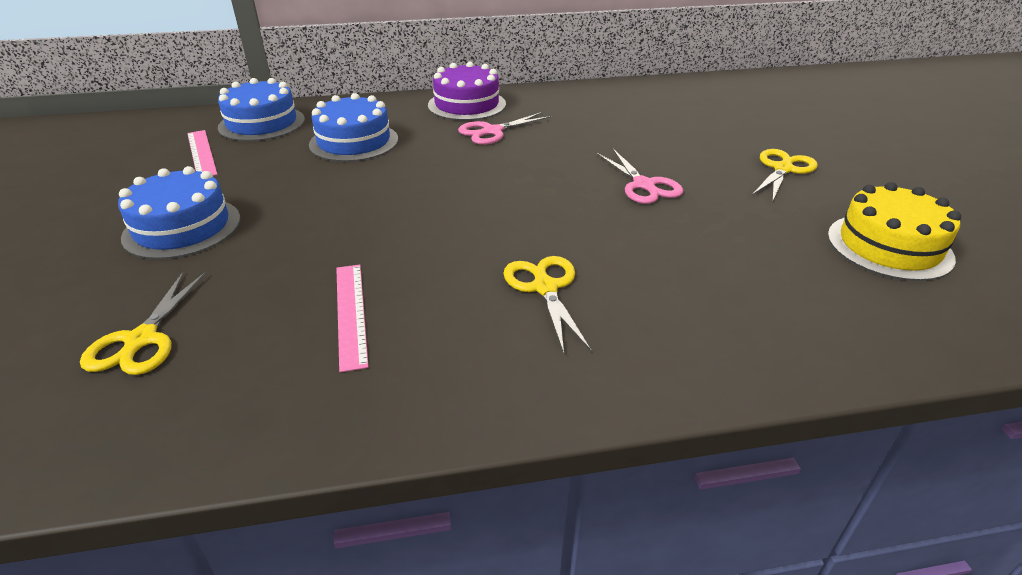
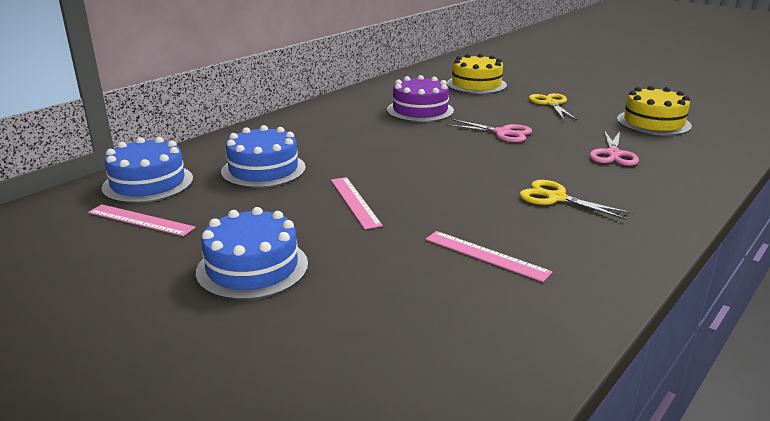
camera: 40 degrees left, 10 degrees down
(141, 340) = (388, 333): yellow scissors -> none
(358, 202) = (354, 202): none -> pink ruler
(467, 105) = (298, 122): purple cake -> purple cake (420, 110)
(492, 131) = (353, 133): pink scissors -> pink scissors (613, 154)
(732, 116) = (476, 84): none -> yellow cake

